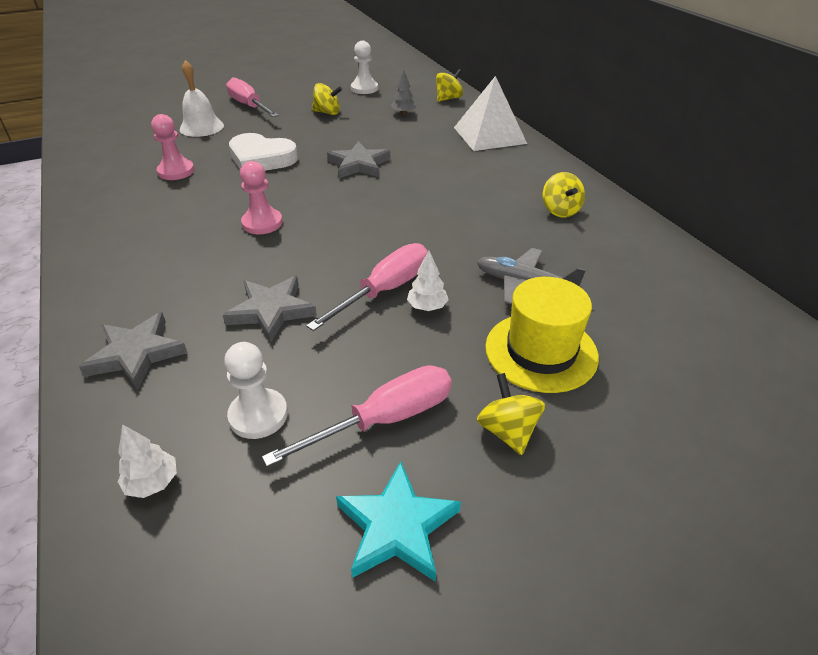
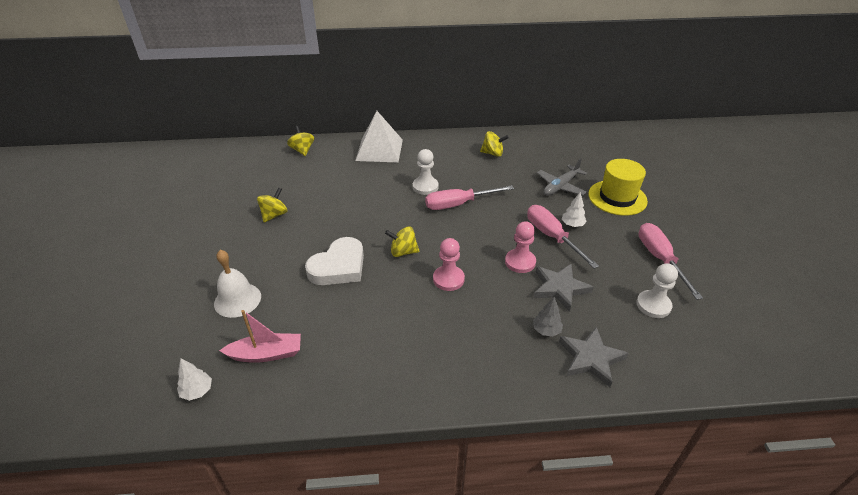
camera: 70 degrees left, 0 degrees up
(136, 154) = (266, 354): none -> pink boat
(153, 482) = (701, 353): white tree -> white tree (197, 391)
(176, 171) = (327, 324): pink pawn -> pink pawn (520, 262)
(249, 106) = (213, 261): pink screwdriver -> pink screwdriver (458, 204)
(359, 164) = (385, 216): grey star -> none
(364, 89) = (241, 185): white pawn -> white pawn (425, 187)
(397, 526) = (725, 269): turquoise star -> none
(403, 113) = (311, 177): grey tree -> grey tree (546, 330)
(507, 431) = (670, 223): yellow spinning top -> yellow spinning top (403, 252)

